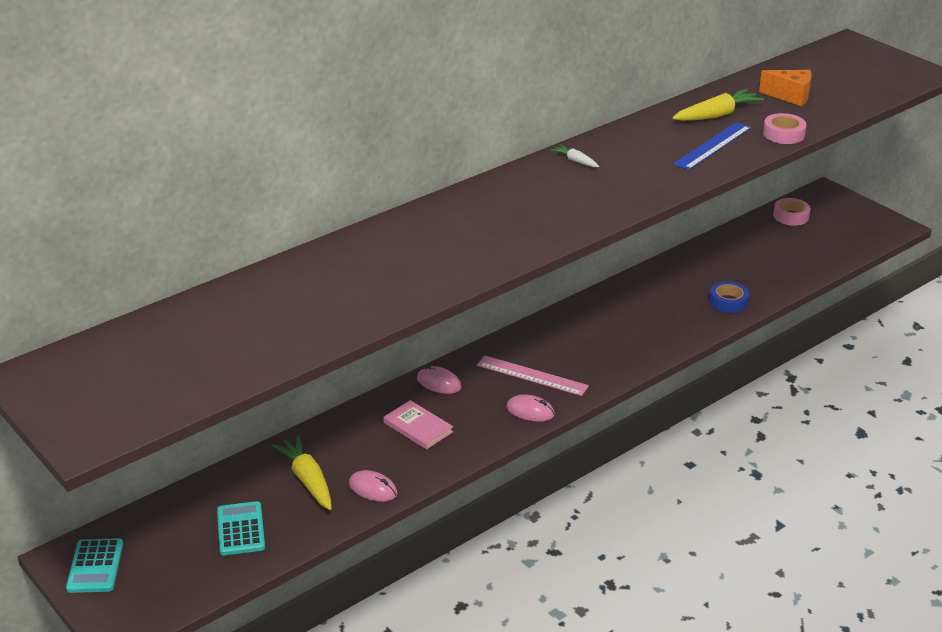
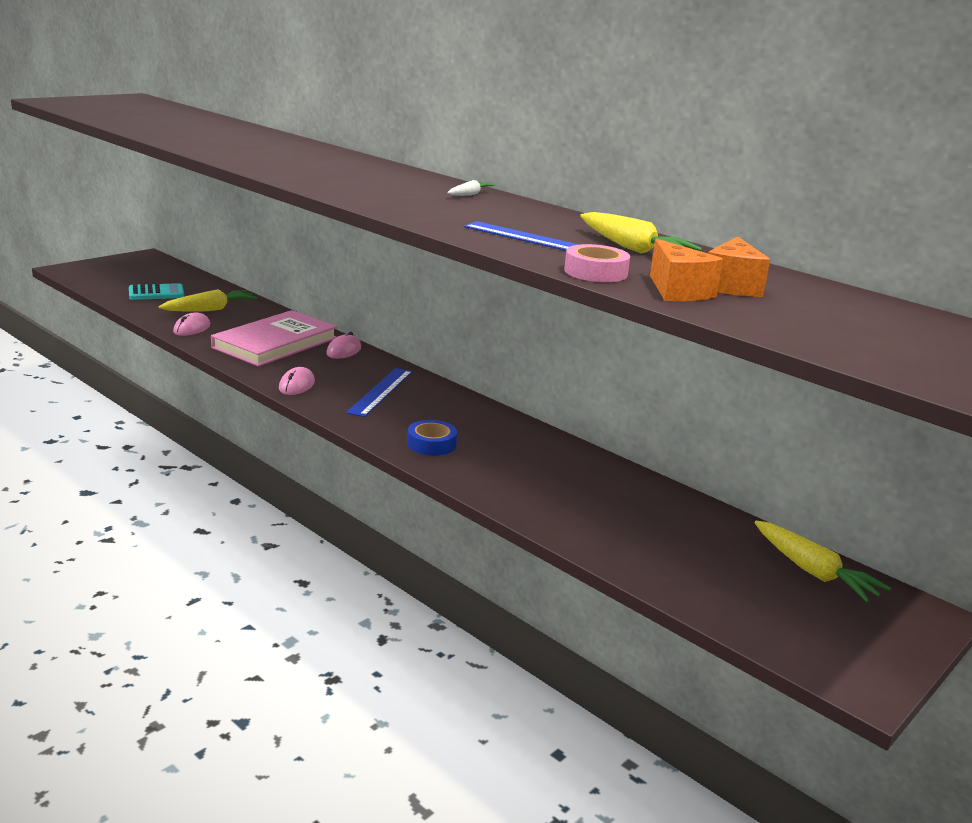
camera: 80 degrees right, 10 degrees down
(95, 566) = (133, 262): turquoise calculator -> none
(418, 427) = (275, 343): pink book -> pink book, size x1.90
(532, 375) = (358, 387): pink ruler -> none
(540, 363) = (380, 391): none -> blue ruler
(728, 302) = (537, 502): blue tape -> blue tape (431, 444)
(791, 216) = (813, 571): pink tape -> yellow carrot
(811, 114) = (677, 291): none -> orange cheese

